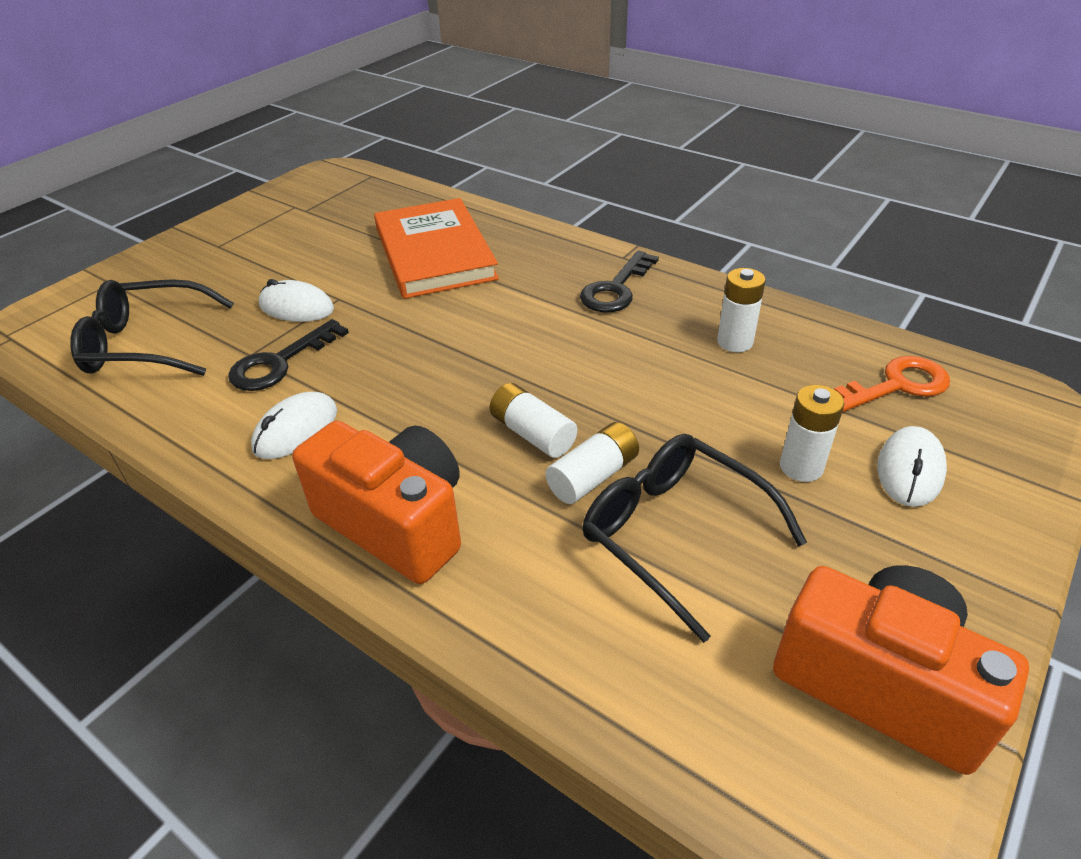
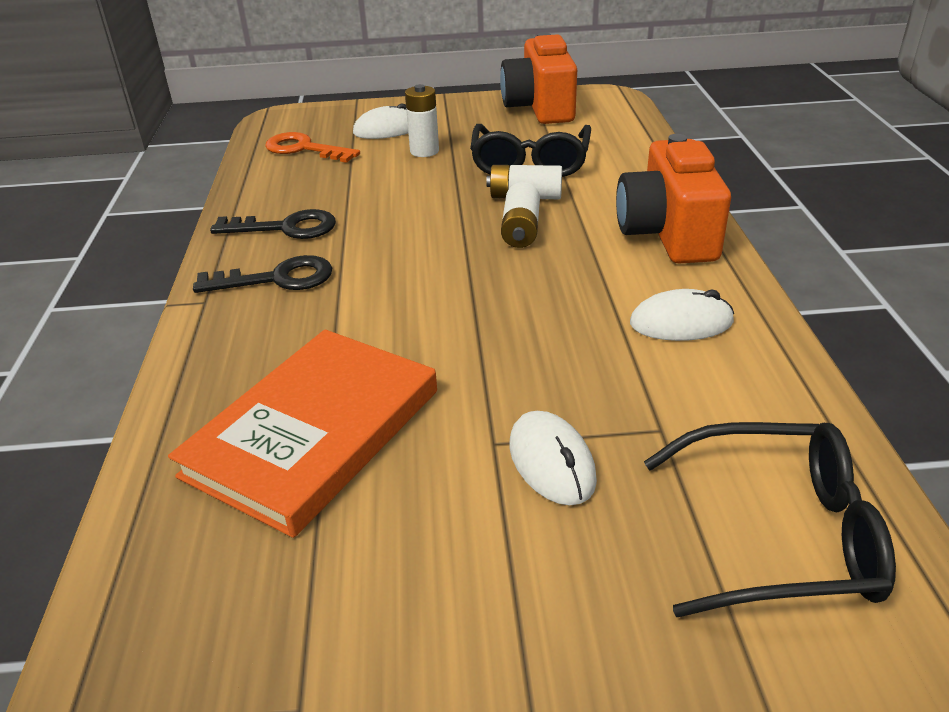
camera: 130 degrees left, 5 degrees down
(146, 344) = (780, 535): black glasses -> black glasses turned 45 degrees counterclockwise
(280, 363) = (638, 396): black key -> black key (286, 228)
(735, 342) = (309, 204): white battery -> none

